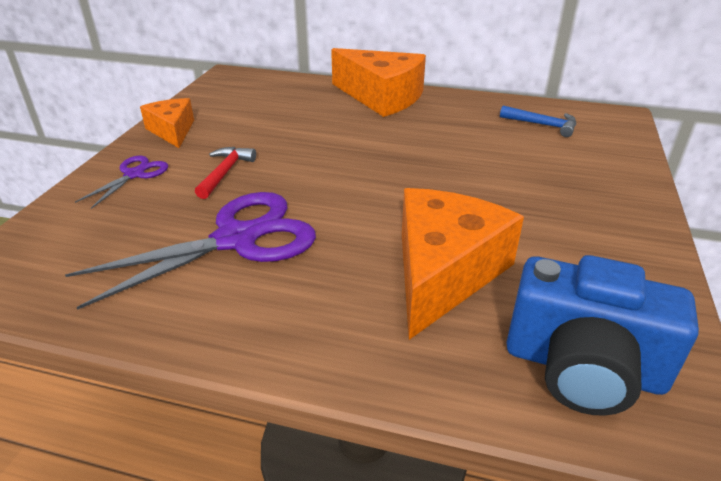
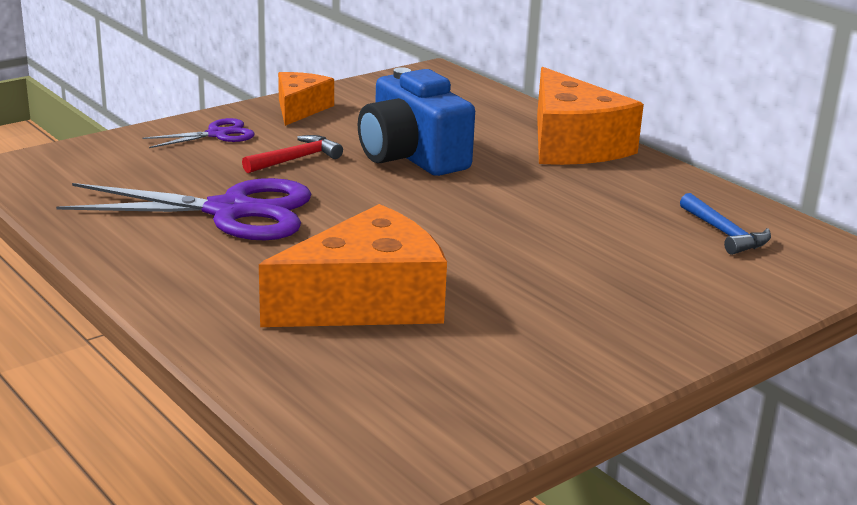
camera: 35 degrees right, 10 degrees down
(583, 367) = (371, 404): blue camera -> blue camera (411, 157)

